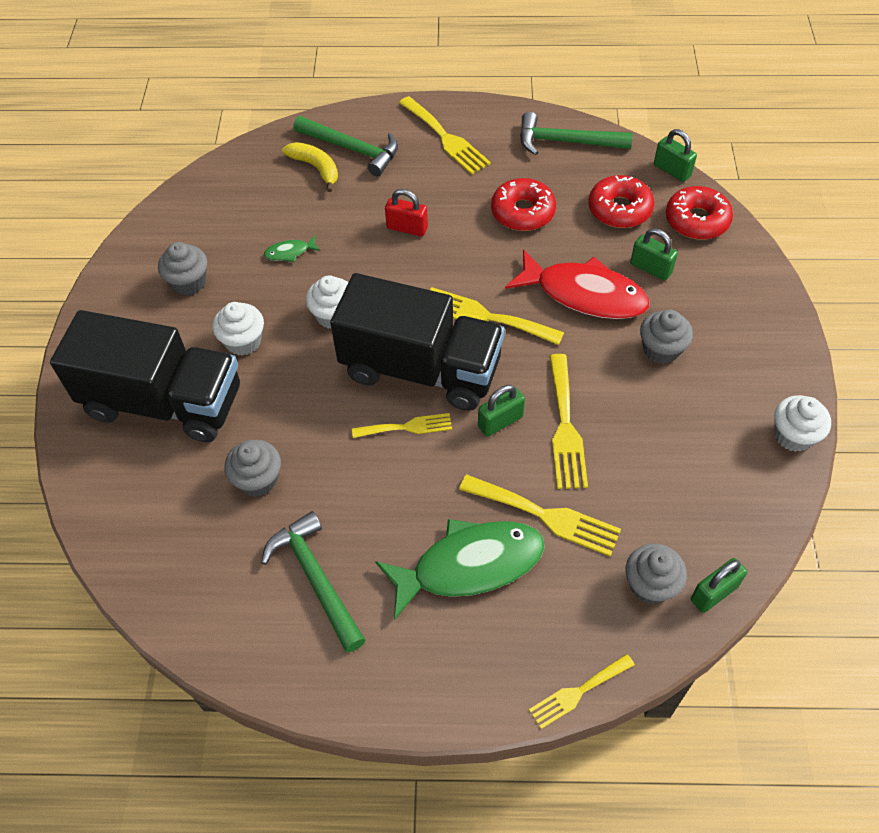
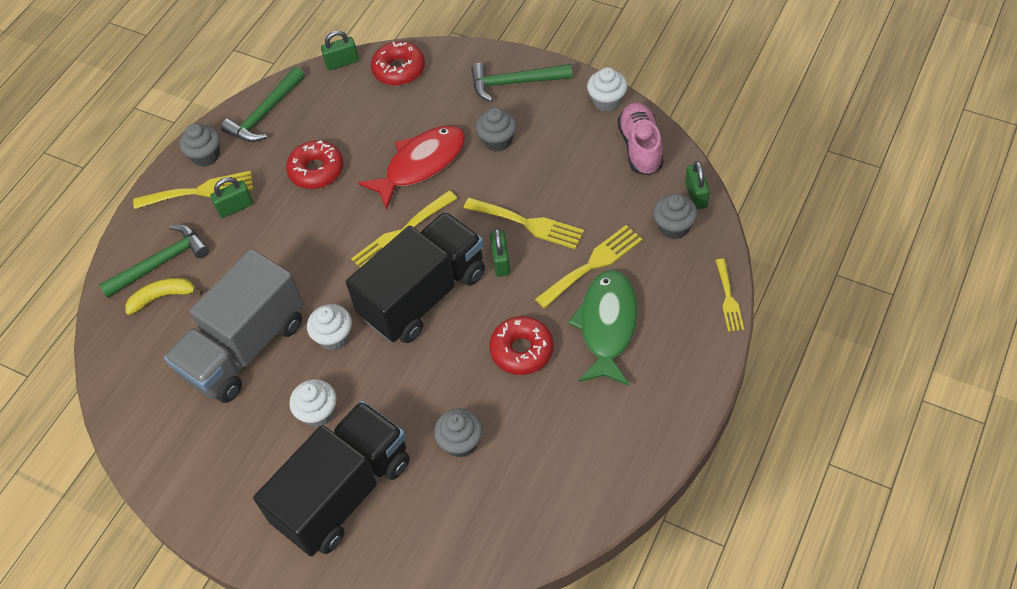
camera: 60 degrees left, 0 degrees up
(189, 282) = (225, 437): grey cupcake -> grey cupcake (206, 155)
(289, 252) = (245, 348): green fish -> grey truck
(316, 578) = (568, 428): green hammer -> green hammer (515, 82)
(407, 228) = (278, 254): red padlock -> none
(407, 427) = (471, 323): yellow fork -> none
(619, 209) = (357, 109): red donut -> red donut (522, 350)
(651, 268) = (424, 115): green padlock -> green padlock (235, 207)
(748, 500) = (640, 147): none -> pink shoe

